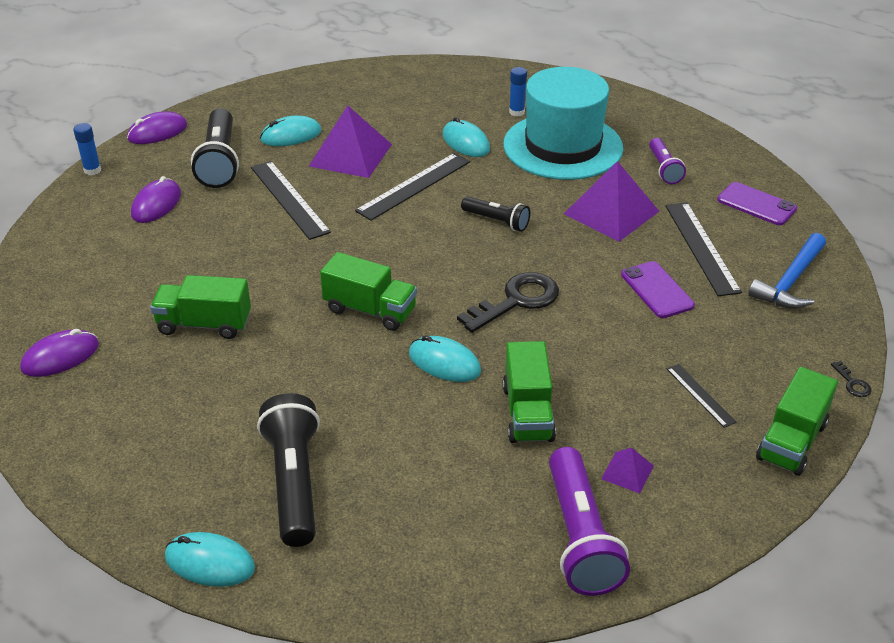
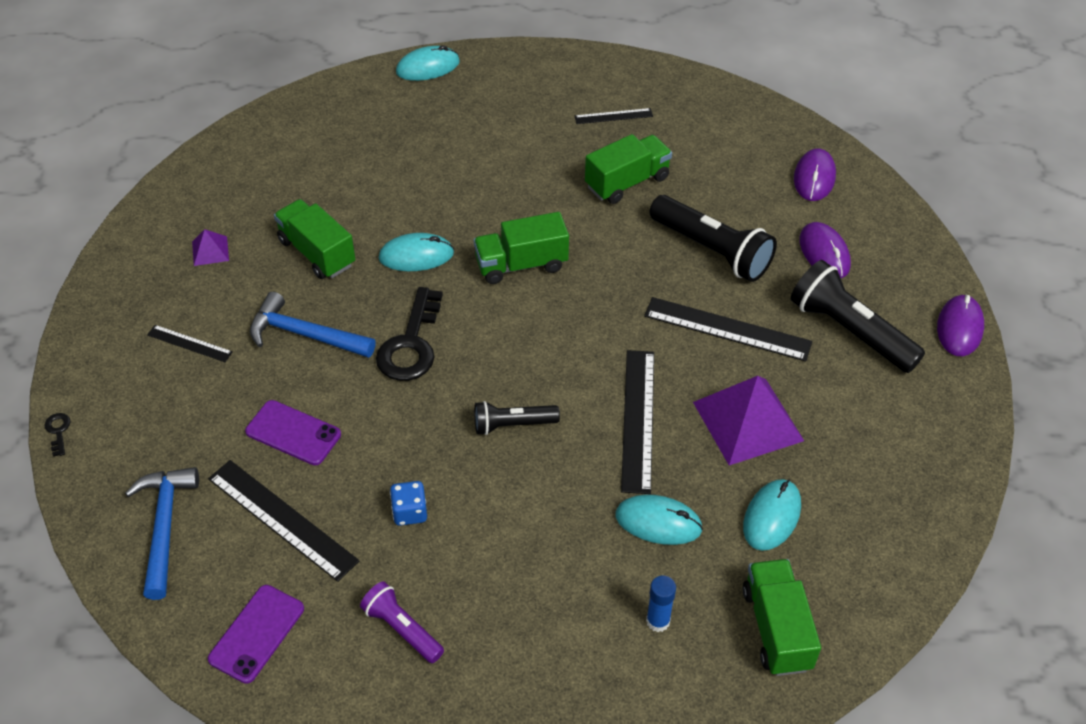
camera: 140 degrees right, 10 degrees up
(60, 357) = (685, 109): purple mouse -> purple mouse (814, 177)
(92, 170) = (932, 251): blue glue stick -> none
(125, 387) = (613, 116): none -> black ruler
(291, 135) = (839, 408): turquoise mouse -> turquoise mouse (771, 516)
(294, 482) = (430, 126): black flashlight -> black flashlight (712, 250)
(562, 146) = (548, 590): turquoise hat -> none
(580, 537) = (215, 193): purple flashlight -> none
(594, 350) = (305, 335): none -> blue hammer
(611, 212) = (410, 512): purple pyramid -> blue dice
(756, 204) = (257, 634): purple phone -> purple phone turned 60 degrees counterclockwise
(791, 441) = (93, 343): green truck -> green truck (776, 629)
(852, 383) = (58, 431): black key -> black key turned 45 degrees clockwise

